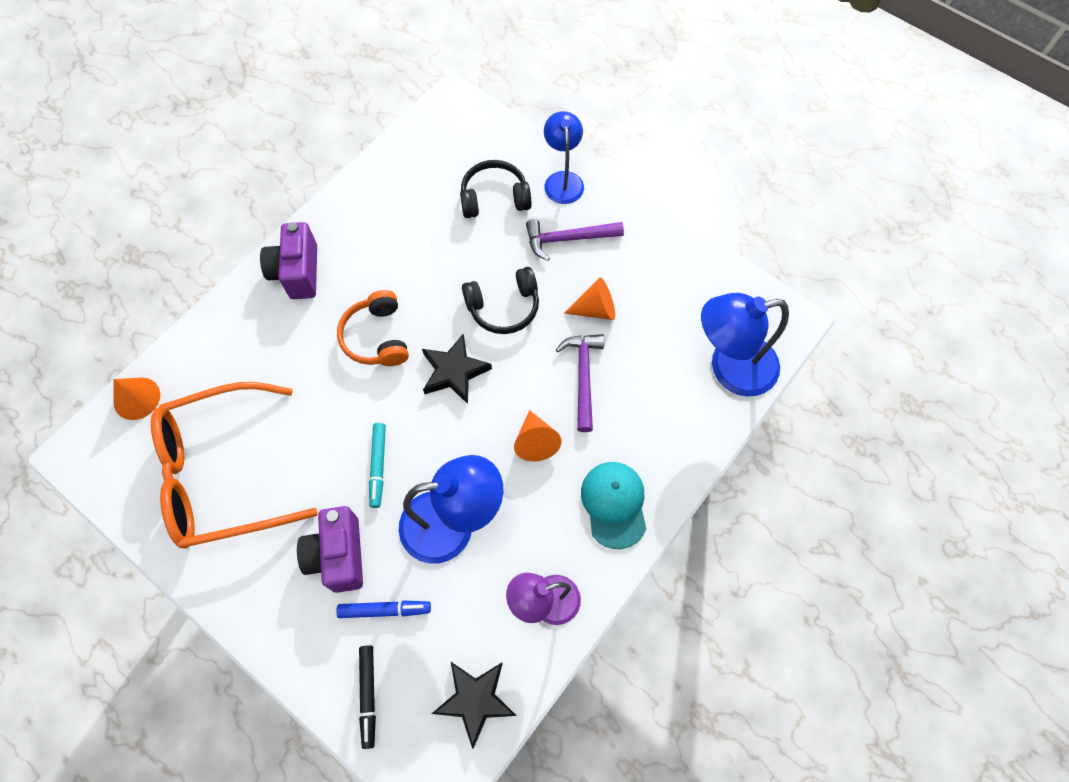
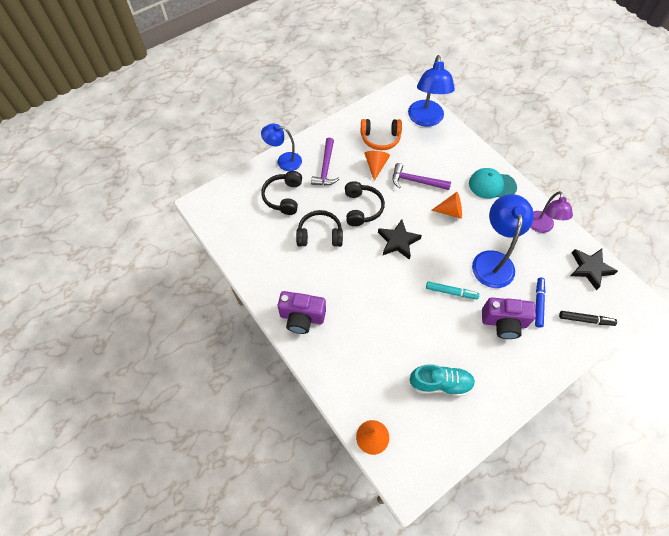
camera: 75 degrees left, 5 degrees down
(223, 473) = (440, 383): orange glasses -> turquoise shoe
(377, 337) = (364, 278): orange headphones -> orange headphones (380, 138)
(439, 261) = (320, 235): none -> black headphones

